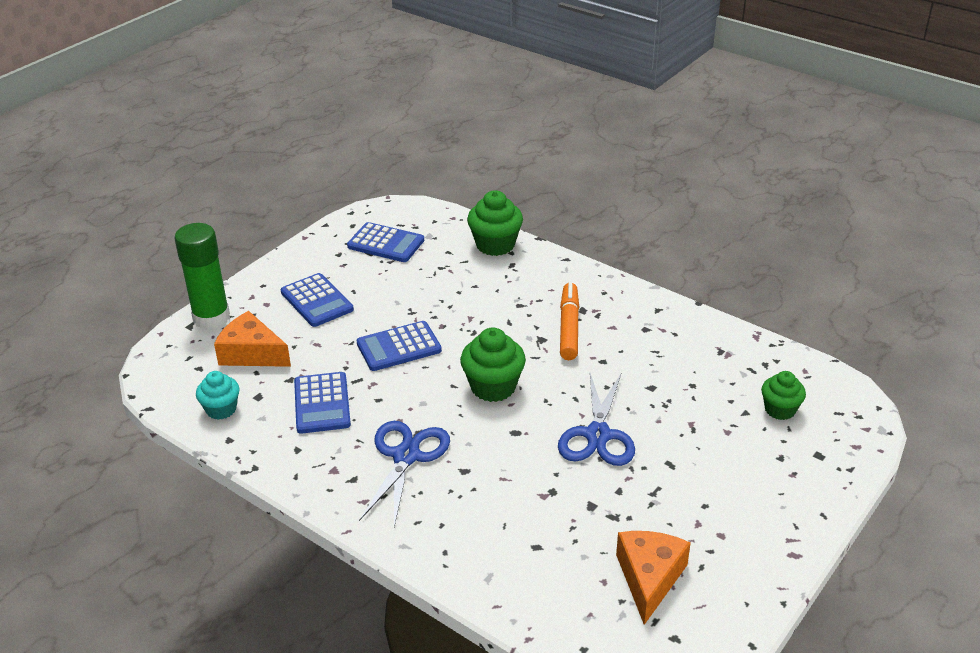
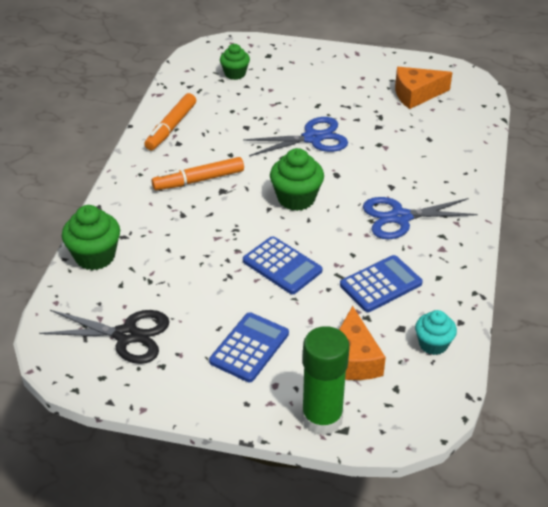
camera: 115 degrees left, 5 degrees up
(386, 243) = (126, 335): blue calculator -> black scissors
(679, 330) = (171, 127): none -> orange marker

